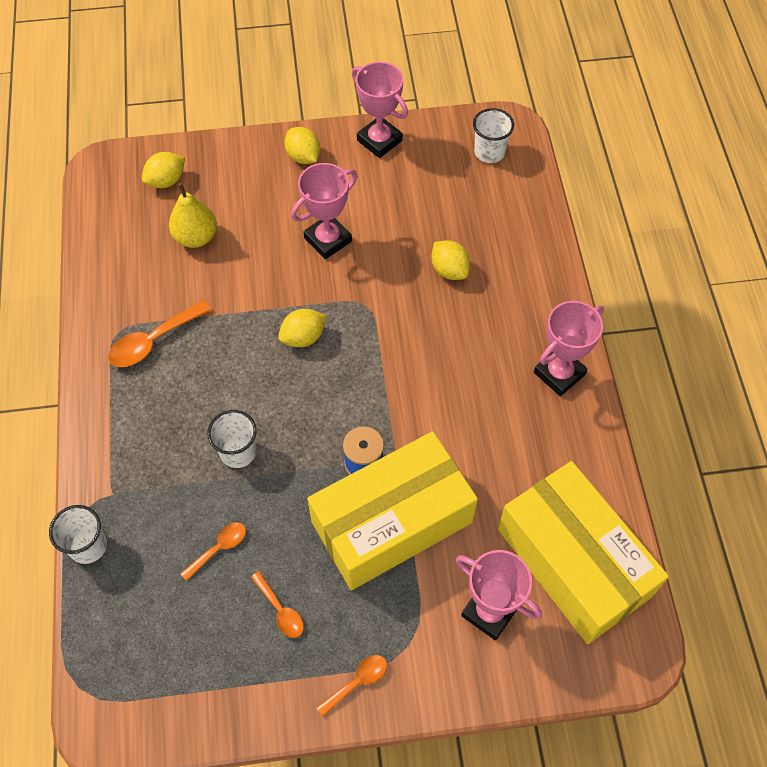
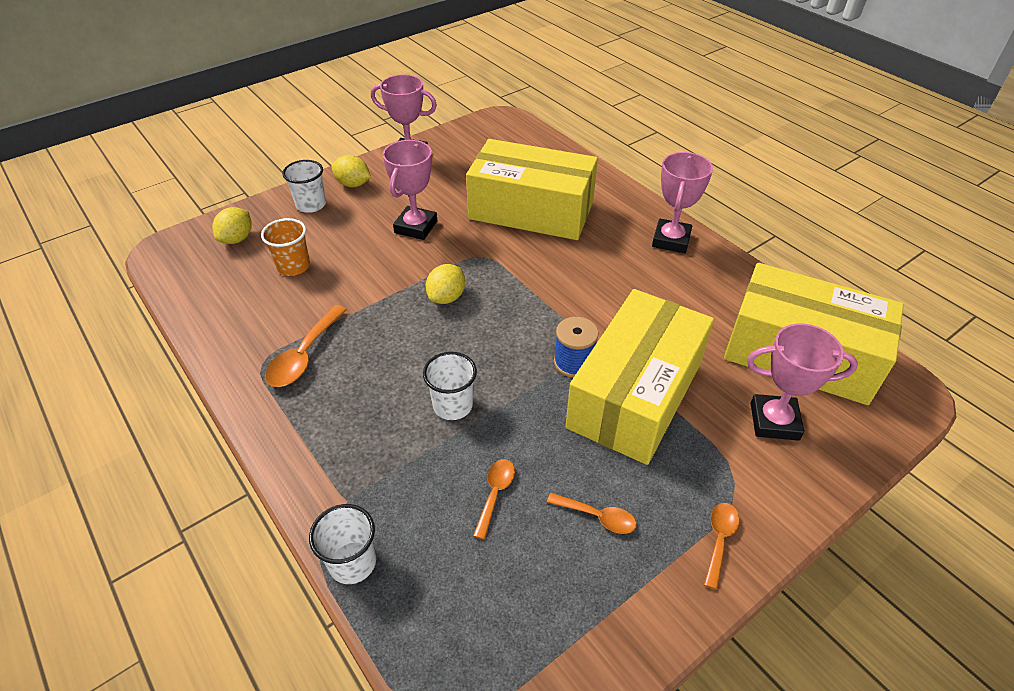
camera: 30 degrees left, 15 degrees down
(196, 237) = (293, 266): yellow pear -> orange cup
(449, 270) = (531, 210): yellow lemon -> yellow box
(489, 152) = (500, 136): white cup -> white cup (311, 205)

